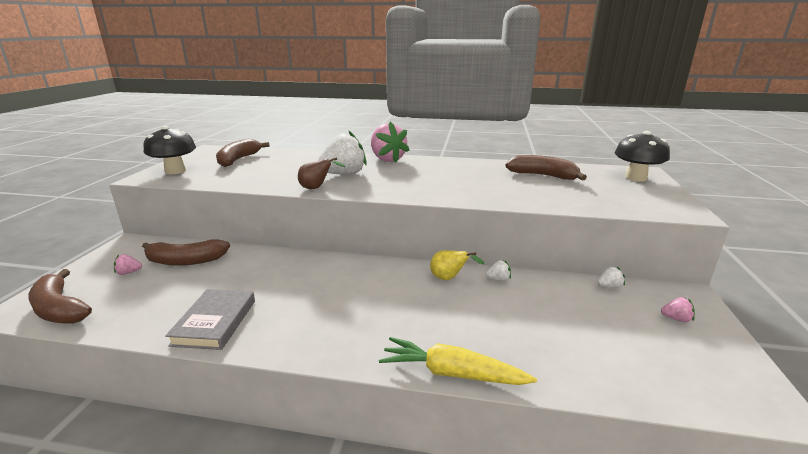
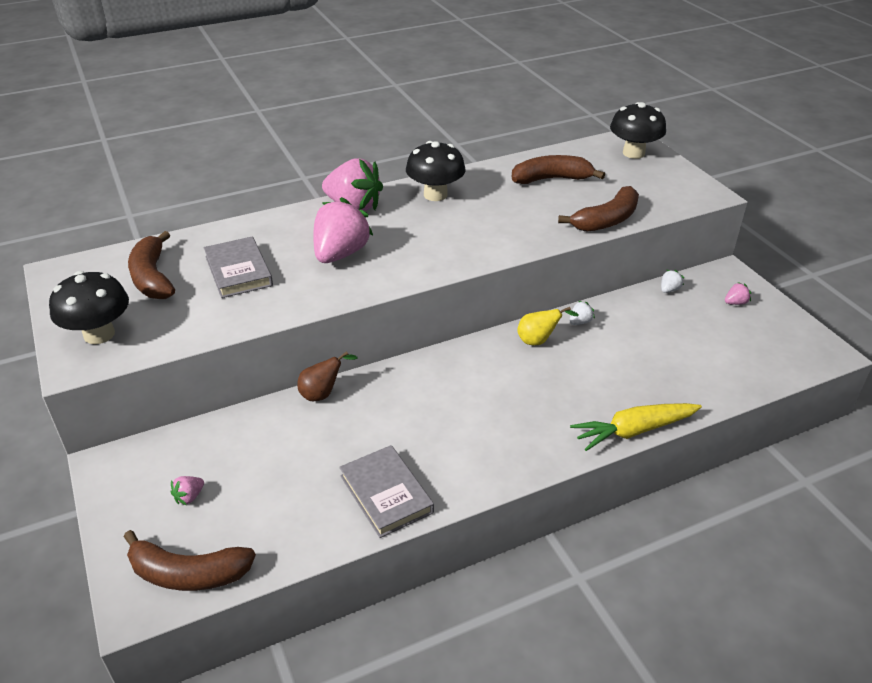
camera: 35 degrees left, 15 degrees up
(186, 261) = (235, 449): brown banana -> brown banana (606, 220)
(279, 167) = (238, 271): none -> grey book
(316, 188) = (345, 290): brown pear -> brown pear (322, 394)
(343, 174) = (340, 254): white strawberry -> pink strawberry
(446, 165) = (435, 195): none -> black mushroom

